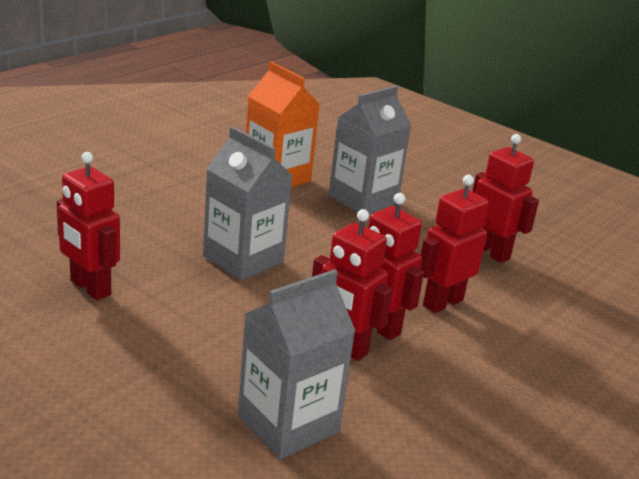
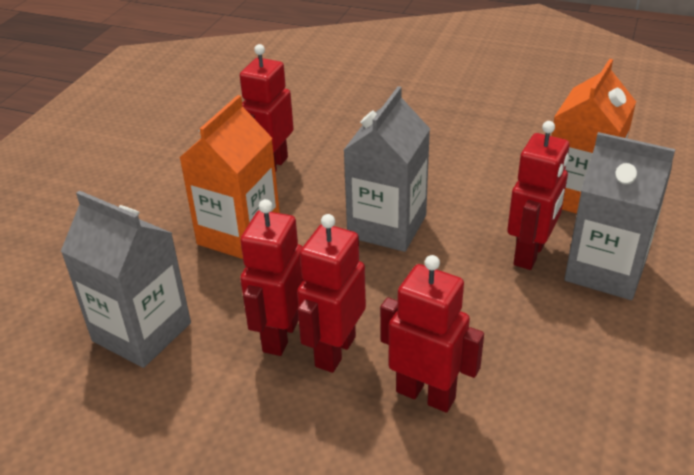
camera: 75 degrees right, 10 degrees up
(186, 334) = (239, 234): none -> orange carton
(490, 252) = (595, 418): red robot -> red robot (530, 254)

